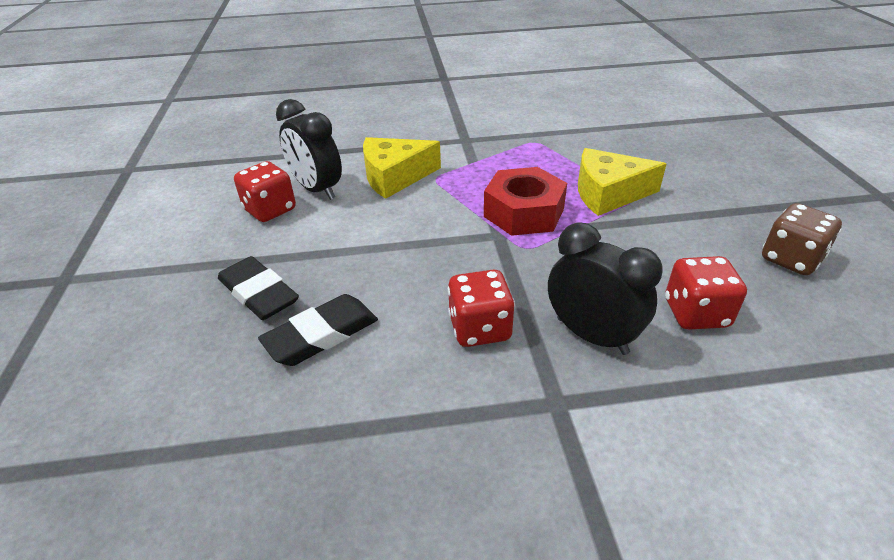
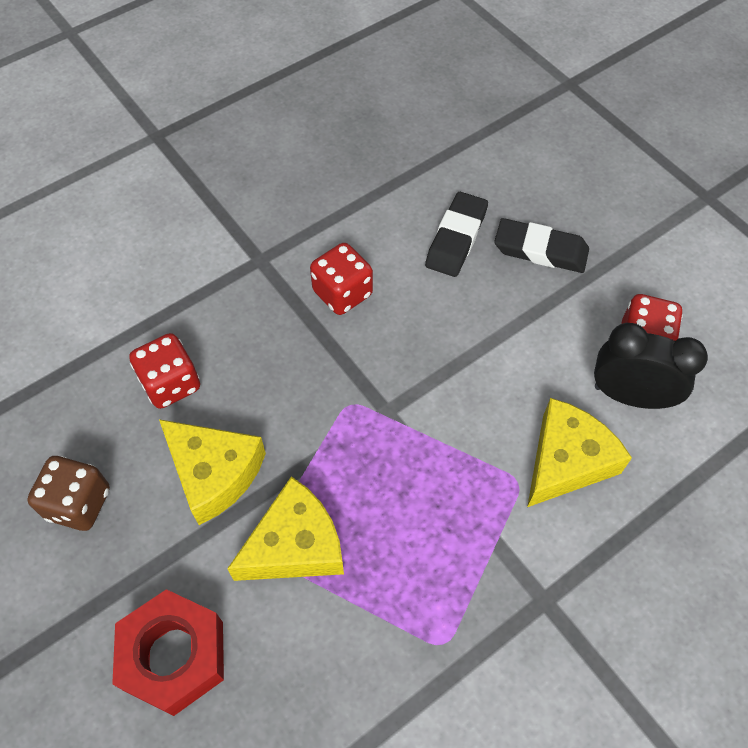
camera: 150 degrees right, 20 degrees up
(523, 212) = (378, 460): red nut -> red nut (174, 656)
(591, 335) = (252, 323): black clock -> none
(662, 242) = (214, 473): none -> yellow cheese

